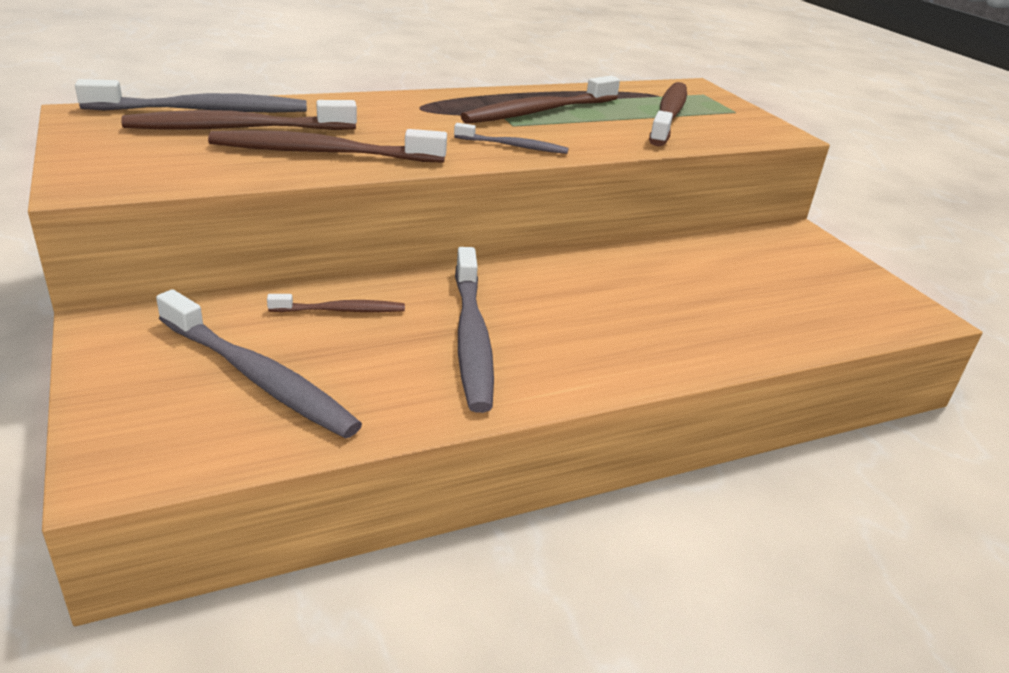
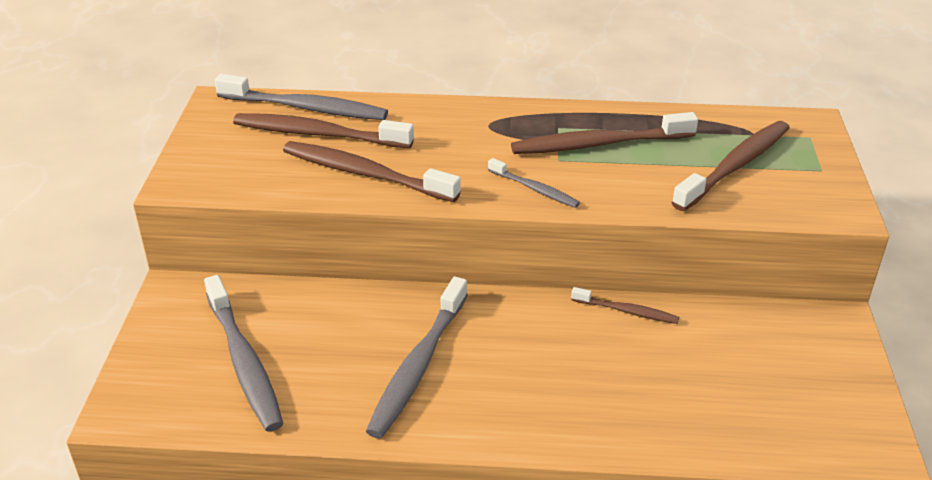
camera: 30 degrees right, 5 degrees up
(341, 310) = (337, 314): brown toothbrush -> brown toothbrush (627, 311)

